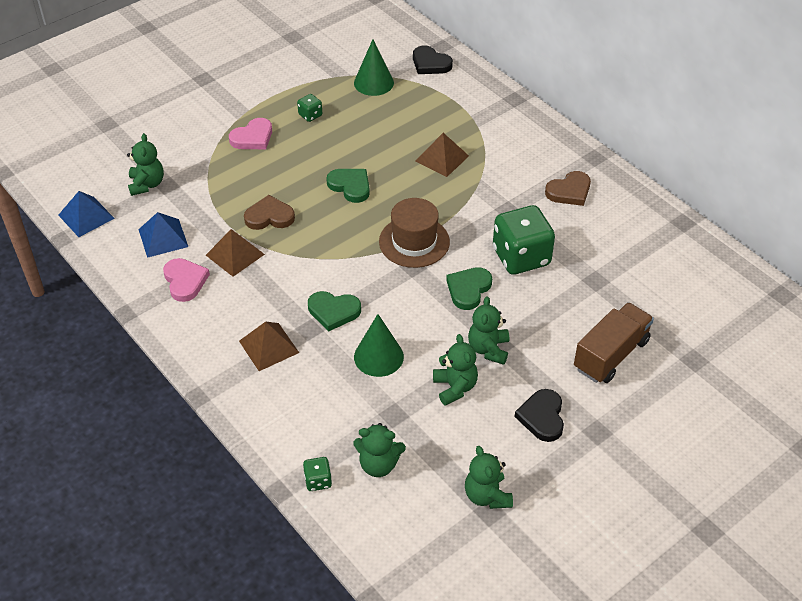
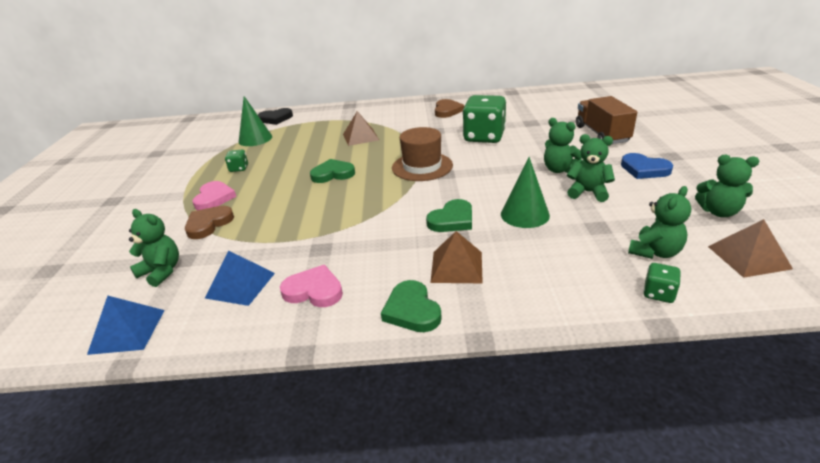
camera: 50 degrees left, 15 degrees down
(235, 254) = (323, 249): brown pyramid -> brown pyramid (748, 257)
(269, 216) = (307, 217): brown heart -> brown heart (208, 224)
(468, 289) = (493, 161): green heart -> green heart (412, 310)
(542, 417) = (644, 169): black heart -> blue heart

